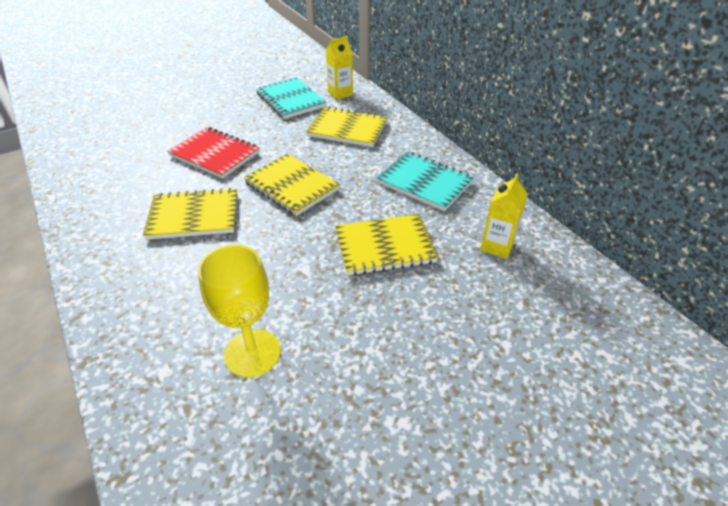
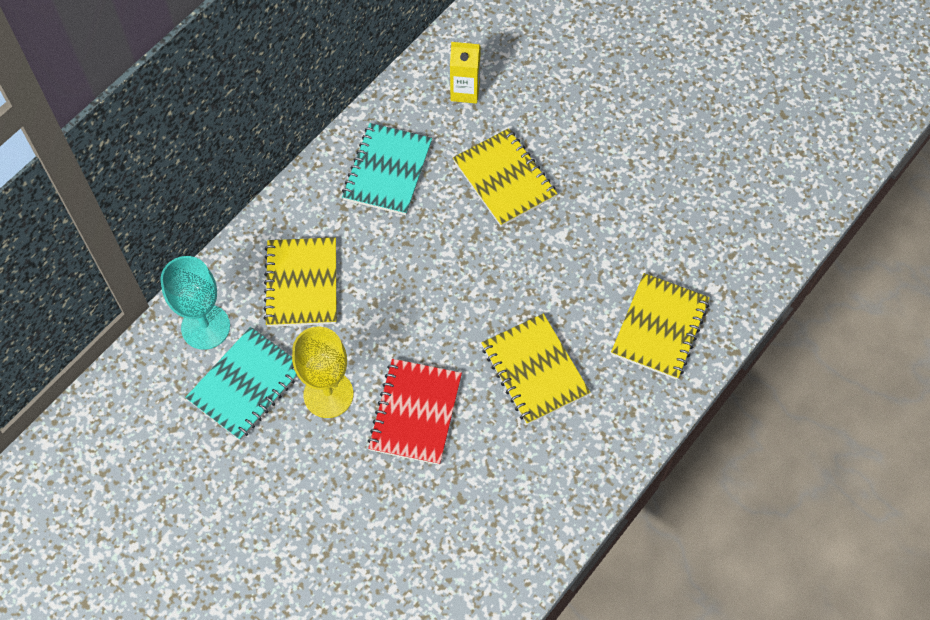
camera: 110 degrees left, 20 degrees up
(252, 353) = (667, 234): yellow goblet -> yellow goblet (328, 394)
(292, 186) = (445, 297): yellow notebook -> yellow notebook (659, 328)
(340, 93) = (205, 327): yellow carton -> turquoise goblet

